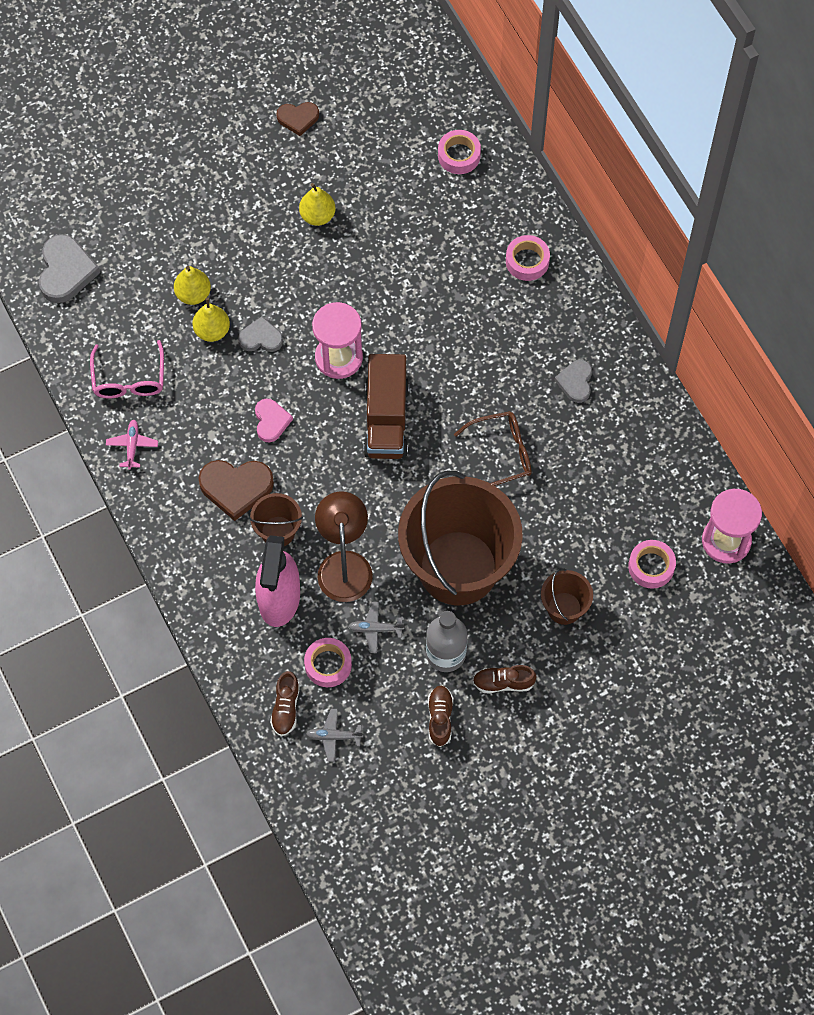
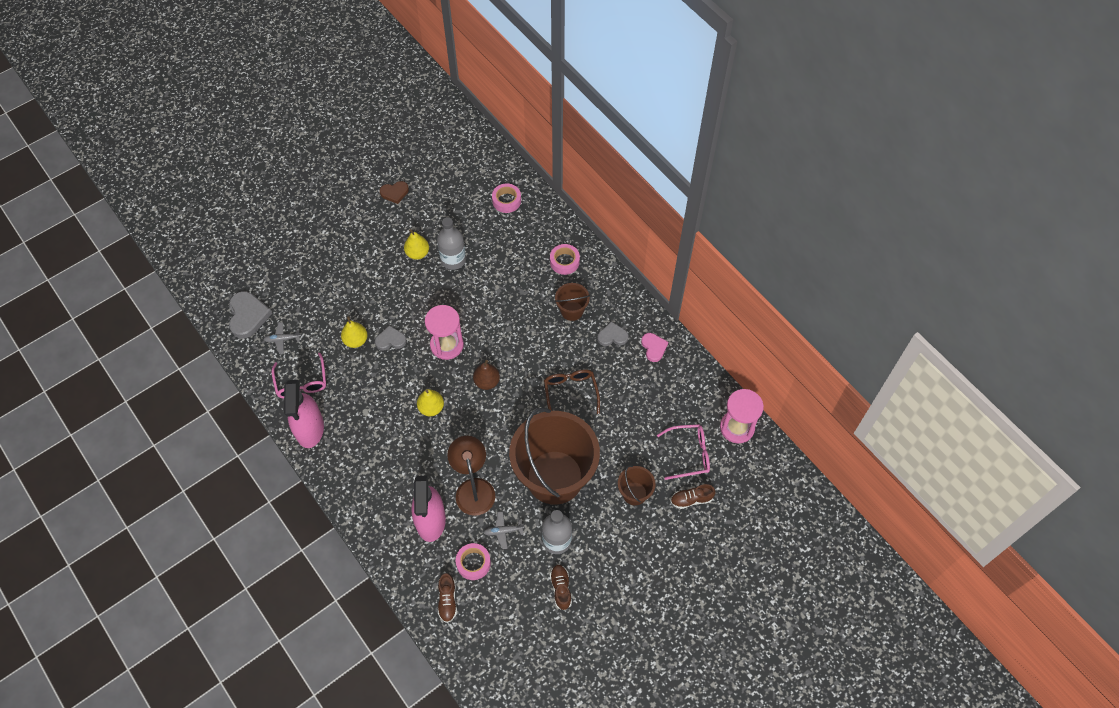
camera: 10 degrees left, 5 degrees down
(132, 446) = (310, 428): pink plane -> pink spray bottle
(193, 294) = (339, 318): yellow pear -> yellow pear (431, 408)
(236, 488) = (388, 446): brown heart -> none
(271, 421) = (406, 396): pink heart -> pink heart (654, 347)
(278, 531) = (422, 472): brown bucket -> brown bucket (572, 310)
(333, 736) = (486, 616): grey plane -> grey plane (282, 339)
(367, 233) = (453, 260): none -> grey bottle
(386, 419) = (487, 382): brown truck -> brown pear
(501, 454) = (570, 393): brown glasses -> brown glasses turned 75 degrees counterclockwise
(503, 683) = (601, 554): brown shoe -> brown shoe (691, 499)
(575, 382) = (612, 336): grey heart -> grey heart turned 90 degrees clockwise
(651, 566) = (689, 454): pink tape -> pink glasses

